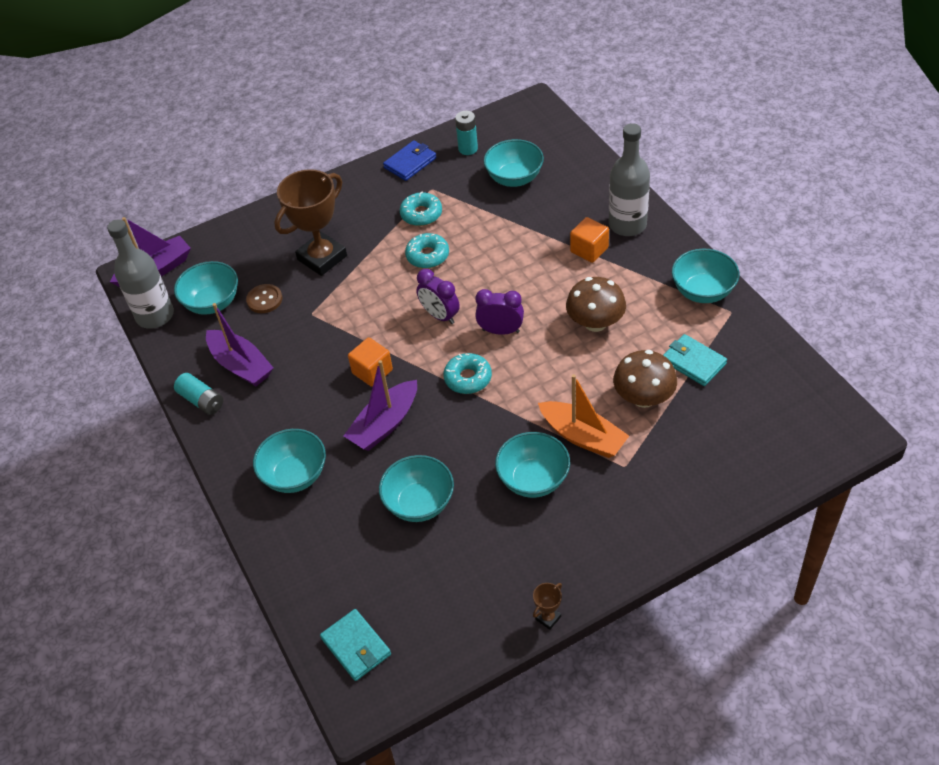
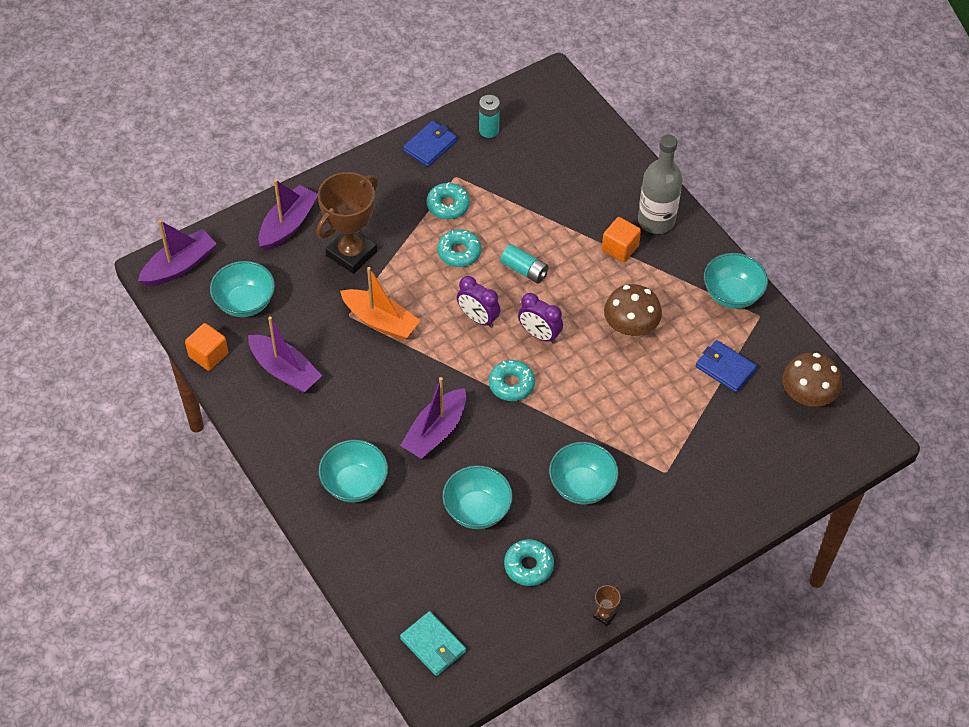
camera: 10 degrees left, 5 degrees up
(155, 316) = (187, 316): grey bottle -> none
(201, 400) = (250, 408): turquoise battery -> turquoise battery (524, 270)
(264, 300) = (298, 299): brown button -> none
(265, 233) = (288, 225): none -> purple boat
(372, 371) = (417, 377): orange cube -> orange cube (208, 355)
(469, 563) = (528, 566): none -> turquoise donut
(501, 331) = (539, 335): purple clock -> purple clock turned 150 degrees counterclockwise
(514, 178) = (539, 166): turquoise bowl -> none
(582, 436) = (625, 443): orange boat -> orange boat (380, 321)
(643, 397) = (680, 404): brown mushroom -> brown mushroom (807, 395)
(693, 362) = (725, 368): turquoise wallet -> blue wallet

